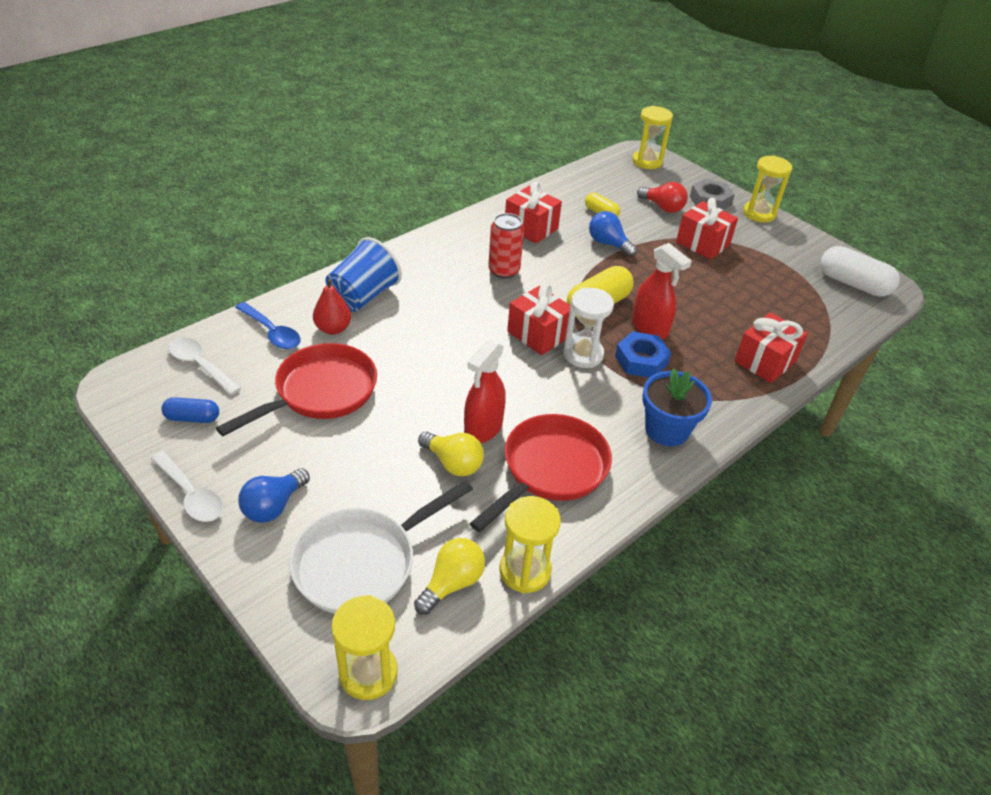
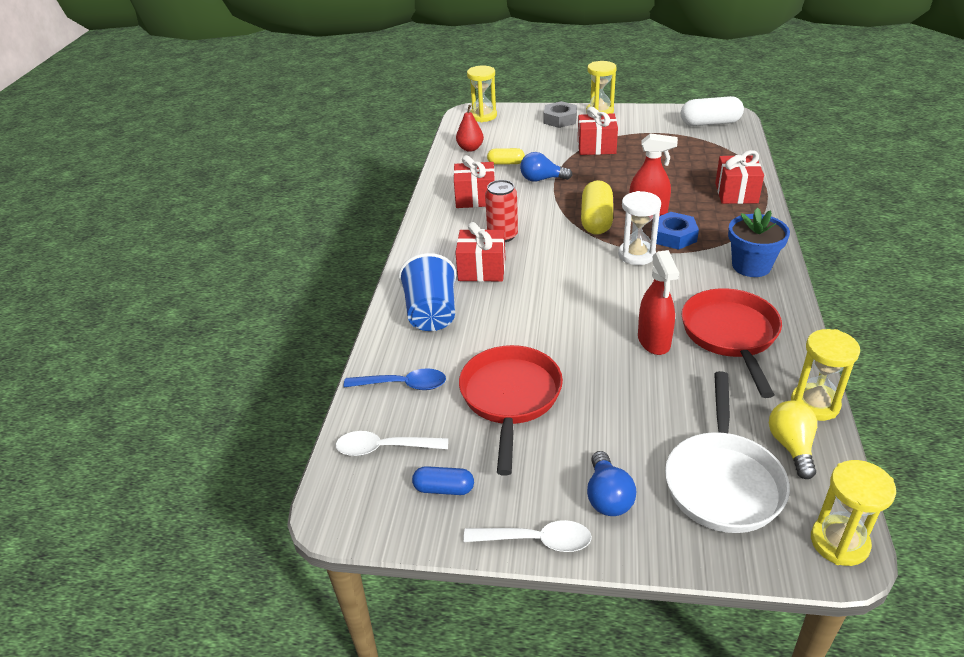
camera: 35 degrees left, 5 degrees down
(192, 418) = (444, 488): blue capsule -> blue capsule turned 45 degrees clockwise
(333, 329) = (446, 350): red pear -> red pear (470, 148)
(453, 463) = (671, 375): yellow light bulb -> none
(538, 334) = (590, 260): red gift -> red gift (482, 269)
(662, 207) = (538, 139): red light bulb -> none

